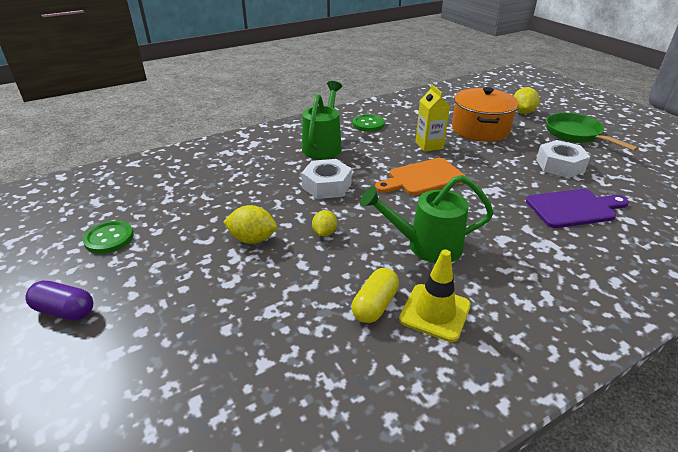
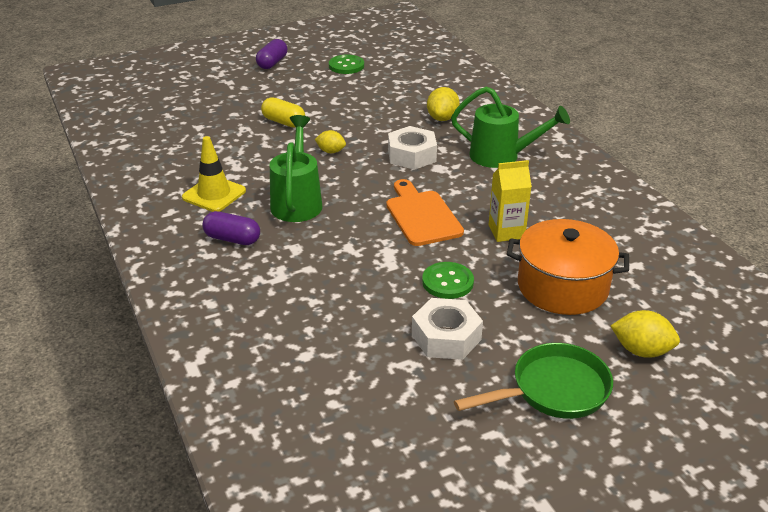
camera: 95 degrees right, 0 degrees up
(252, 239) = (330, 119): yellow lemon -> yellow lemon (442, 118)
(368, 124) = (568, 191): green button -> green button (447, 282)
(375, 305) = (232, 169): yellow capsule -> yellow capsule (283, 122)
(511, 282) = (232, 239): none -> purple capsule
(574, 208) = (339, 316): purple cutting board -> none

